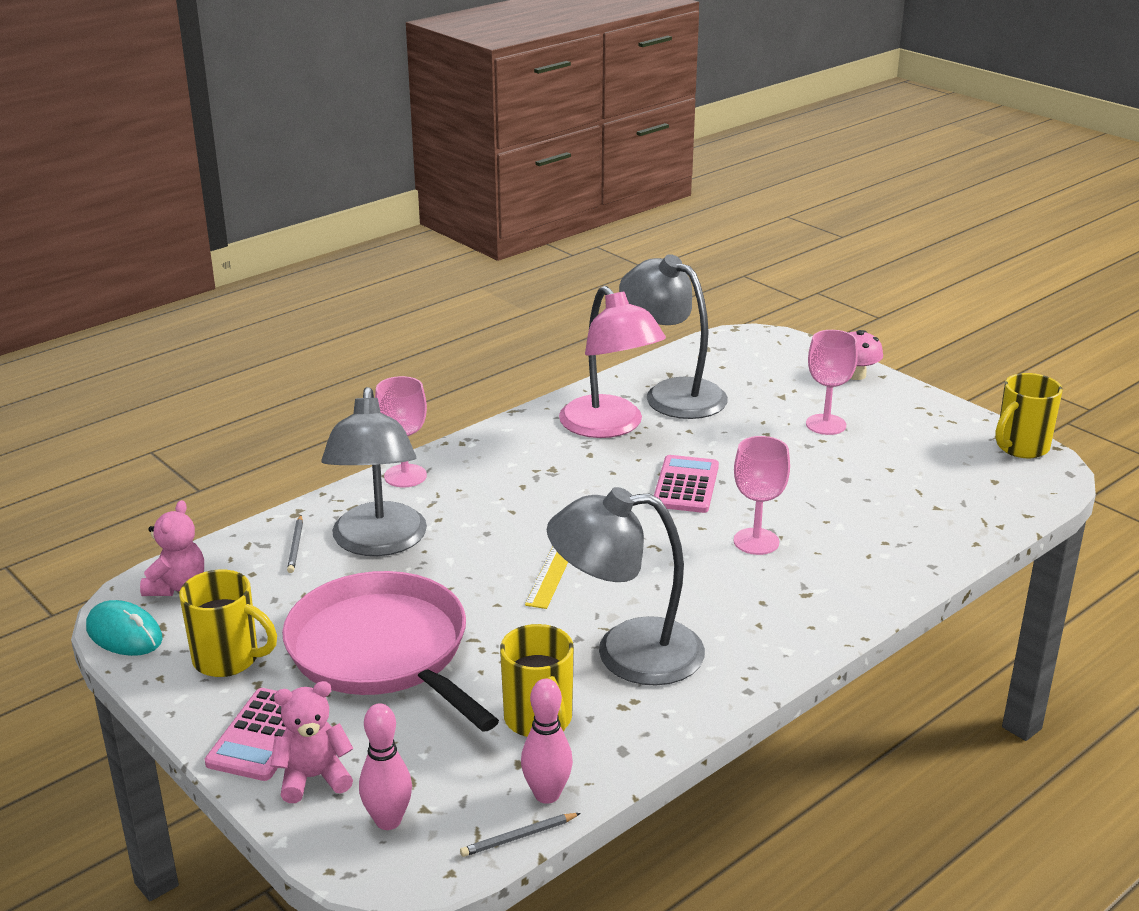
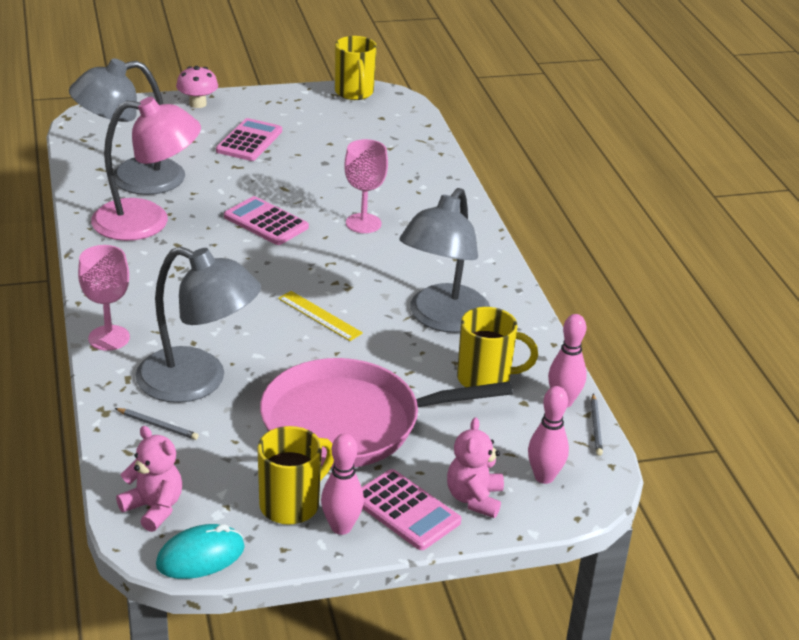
camera: 65 degrees left, 5 degrees up
(212, 701) = (341, 527): none -> pink bowling pin
(826, 424) = (249, 141): pink goblet -> pink calculator

